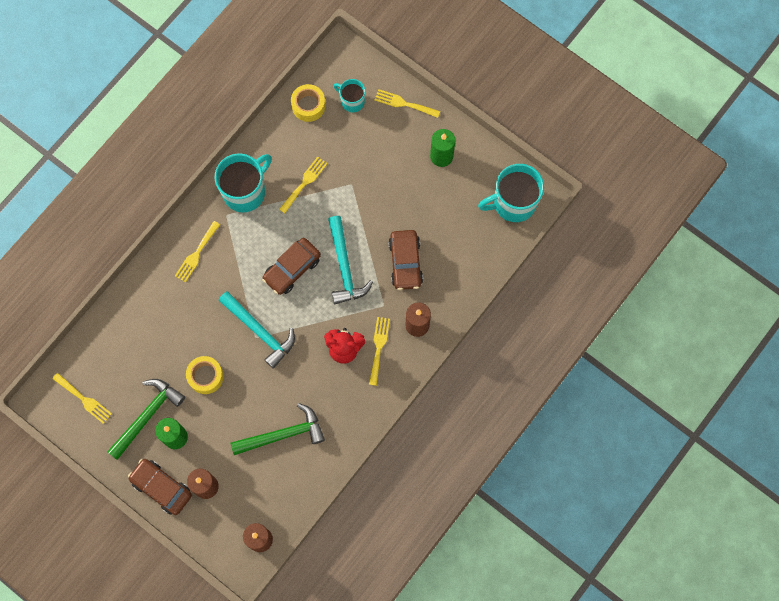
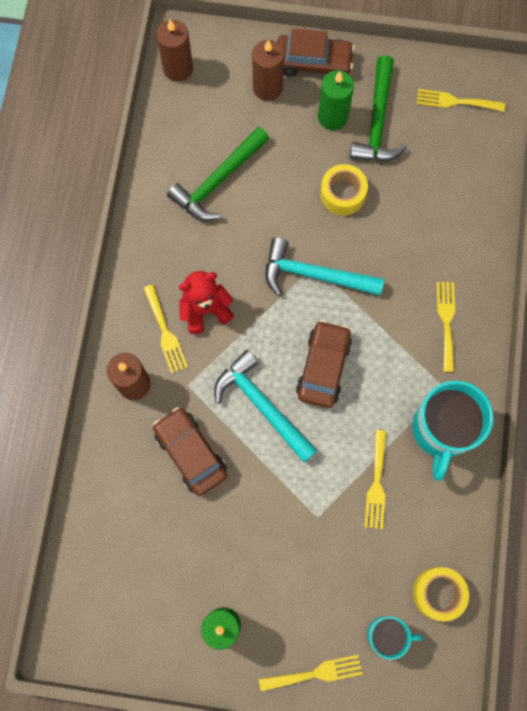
camera: 150 degrees right, 0 degrees up
(513, 203) = (94, 613): turquoise mug -> none

